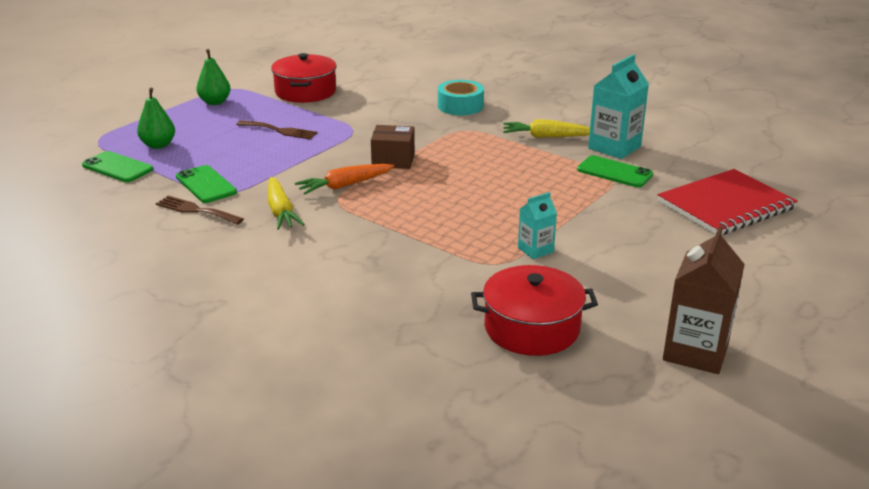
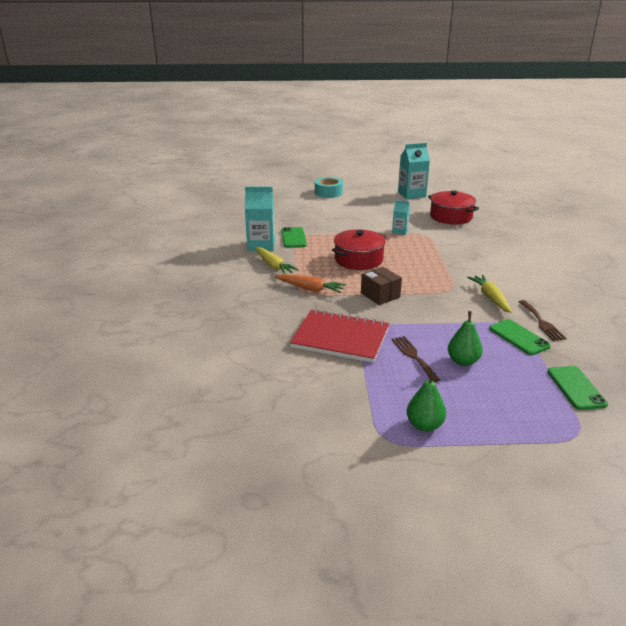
camera: 130 degrees left, 0 degrees up
(158, 145) = (525, 395): green pear -> green pear (463, 361)
(206, 185) = (519, 337): green phone -> green phone turned 45 degrees counterclockwise
(281, 211) = (490, 298): yellow carrot -> yellow carrot turned 45 degrees counterclockwise
(305, 92) = (332, 389): red pot -> red pot (358, 259)
(345, 185) = (433, 294): orange carrot -> orange carrot (310, 289)
(460, 106) = (263, 309): turquoise tape -> turquoise tape (328, 192)
(695, 352) = (411, 194): brown carton -> turquoise carton
(725, 205) = (291, 211): red notebook -> red notebook (340, 338)

